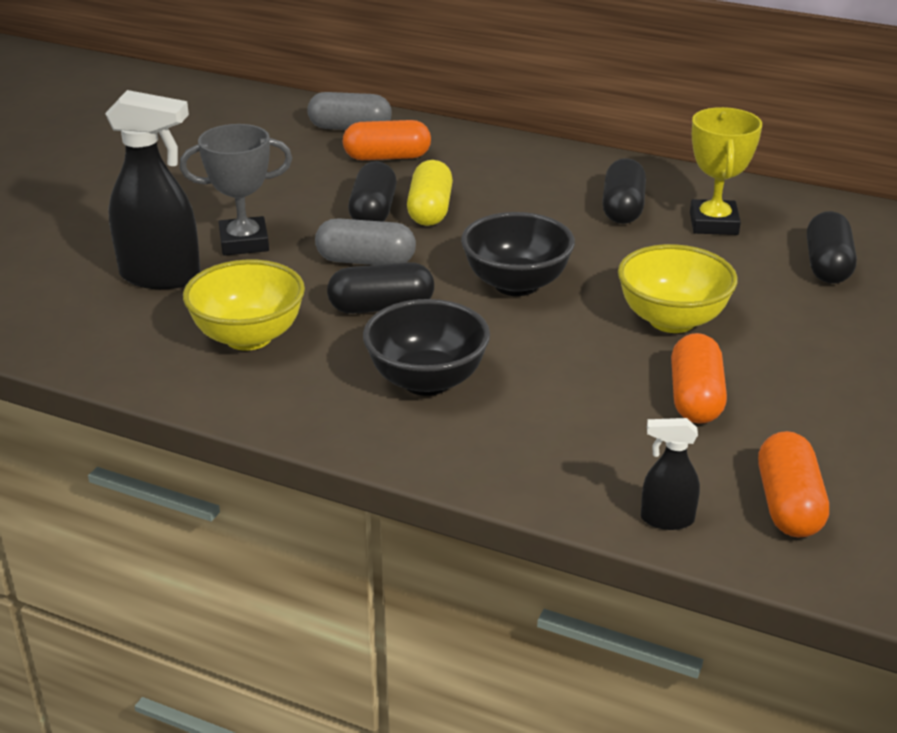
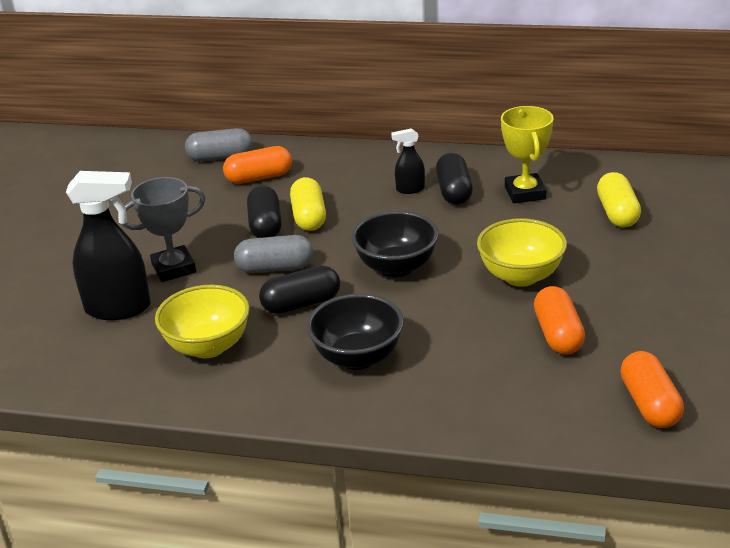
camera: 10 degrees left, 0 degrees up
(666, 519) = (569, 432): black spray bottle -> black spray bottle (410, 189)
(827, 265) = (617, 213): black capsule -> yellow capsule

